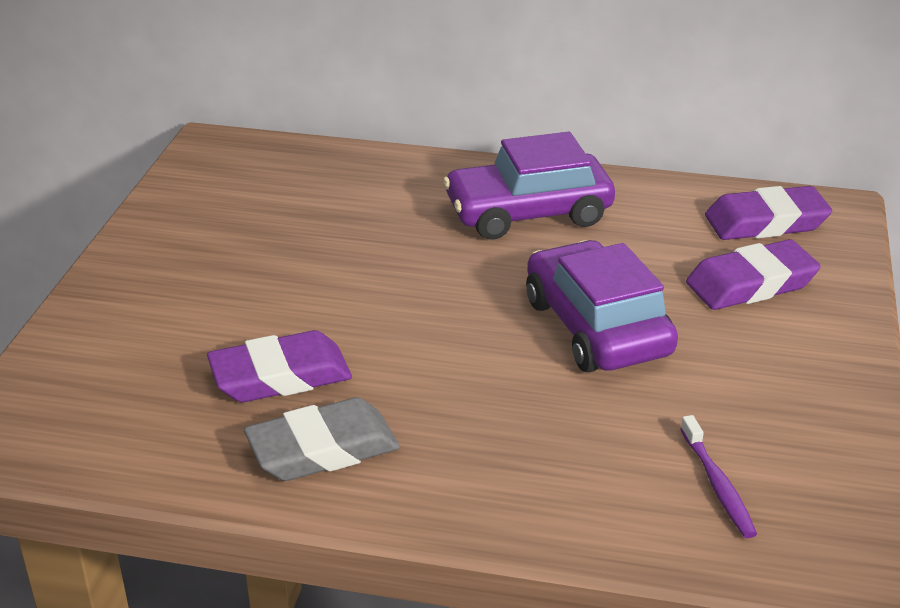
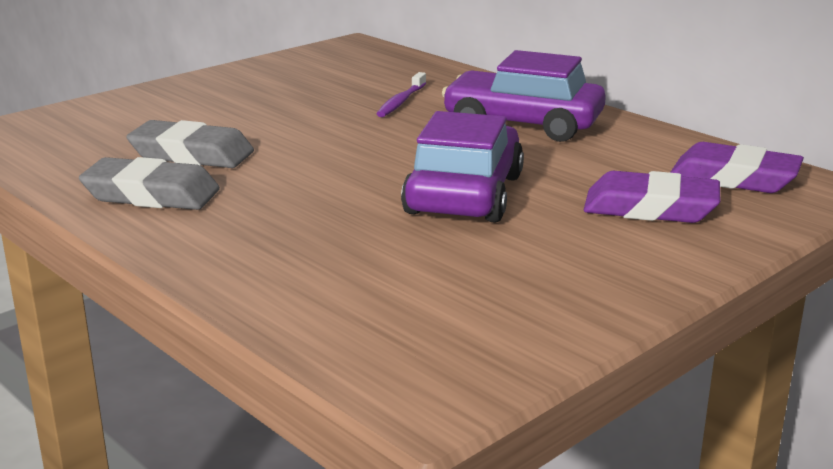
camera: 35 degrees right, 10 degrees down
(280, 376) = (191, 154): purple eraser -> grey eraser
(718, 485) = (399, 308): purple toothbrush -> purple toothbrush (401, 102)

